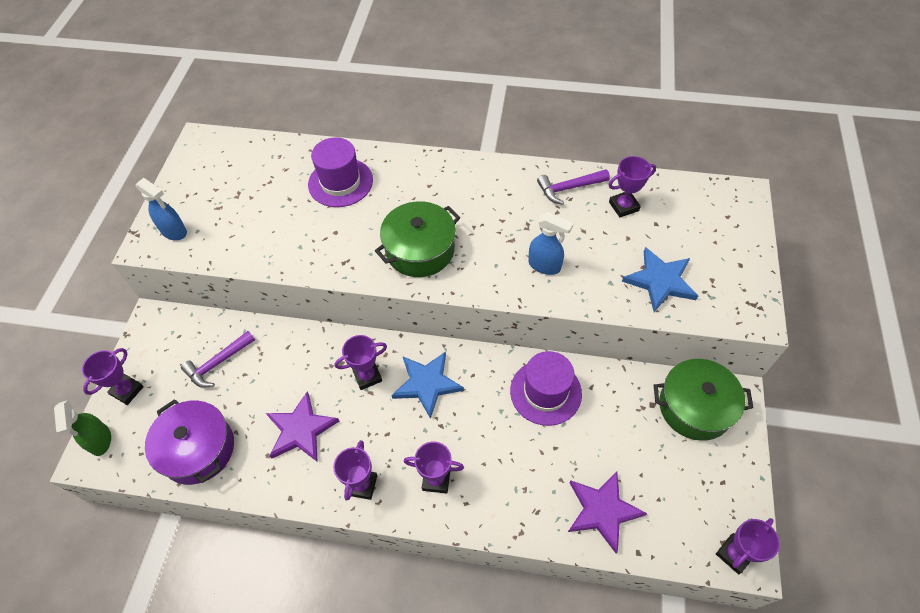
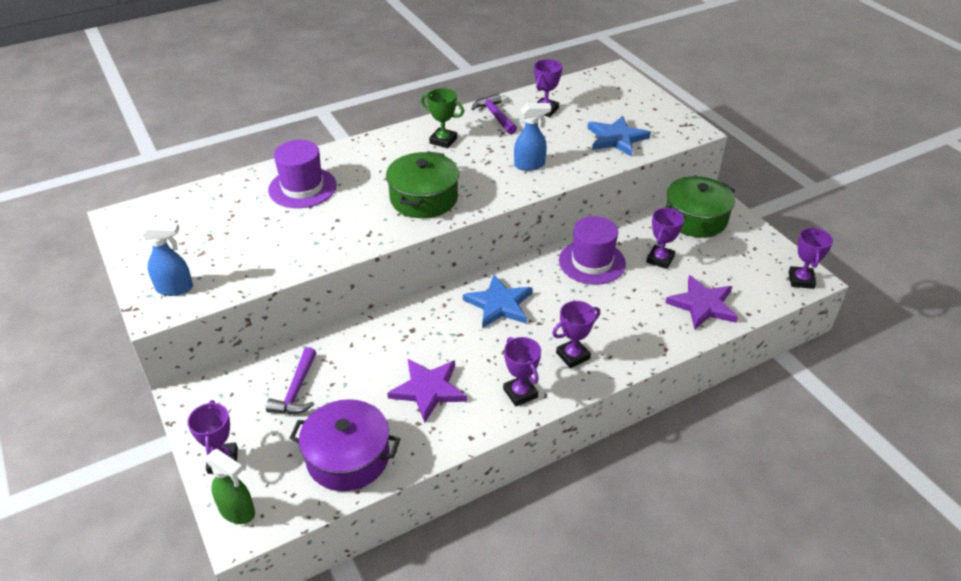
camera: 40 degrees left, 15 degrees down
(367, 376) = (445, 325): purple trophy -> purple trophy (660, 259)
(495, 193) = (443, 141): none -> green trophy
(569, 188) = (495, 116): purple hammer -> purple hammer turned 120 degrees clockwise

